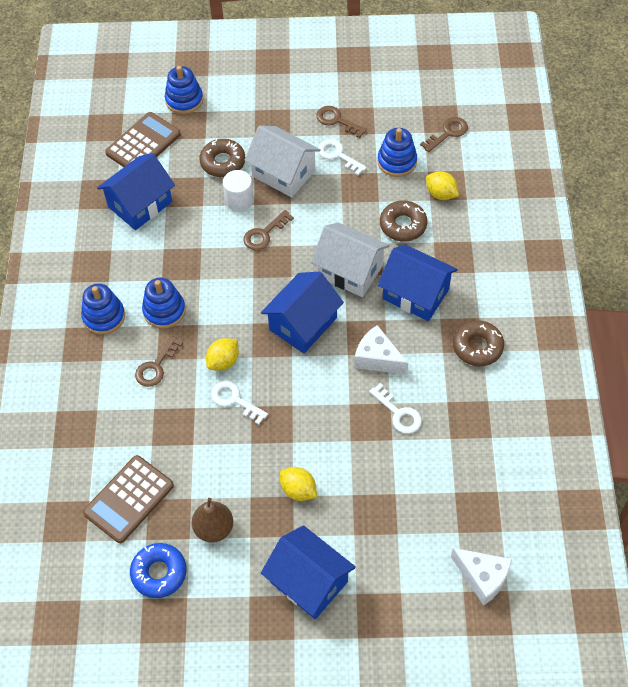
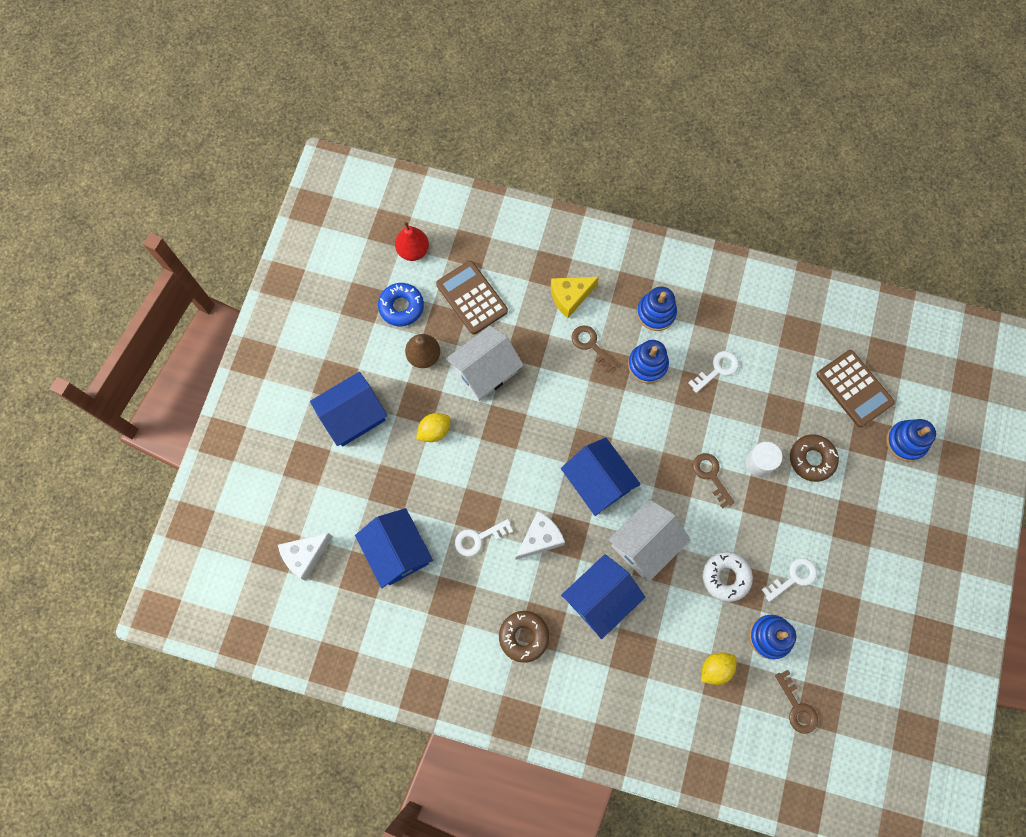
camera: 105 degrees right, 15 degrees up
(82, 583) = (413, 250): none -> red pear
(104, 400) = (570, 297): none -> yellow cheese
(140, 204) = (777, 370): blue house -> blue house (397, 551)
(223, 361) = (578, 402): yellow lemon -> none
(234, 400) = (536, 402): white key -> white key (717, 369)
(283, 173) = (783, 515): white house -> white house (485, 371)
(337, 120) = (842, 591): brown key -> none
(357, 203) = (725, 577): none -> white donut
(403, 225) = (686, 614): brown donut -> none

